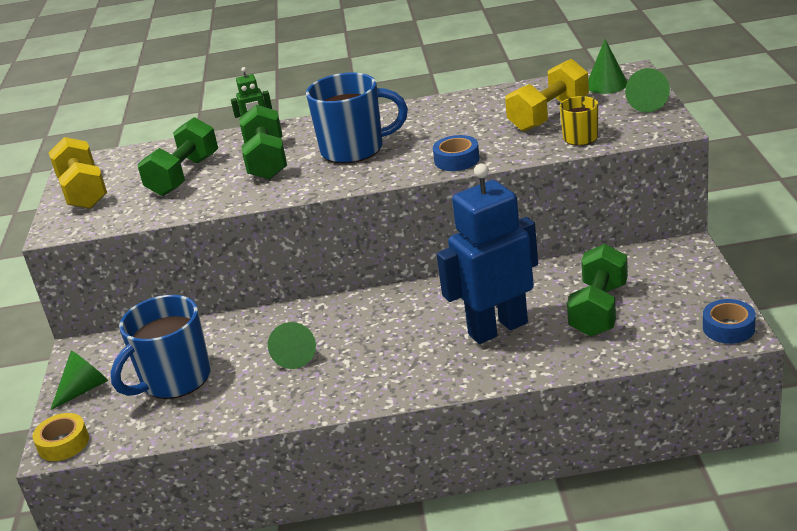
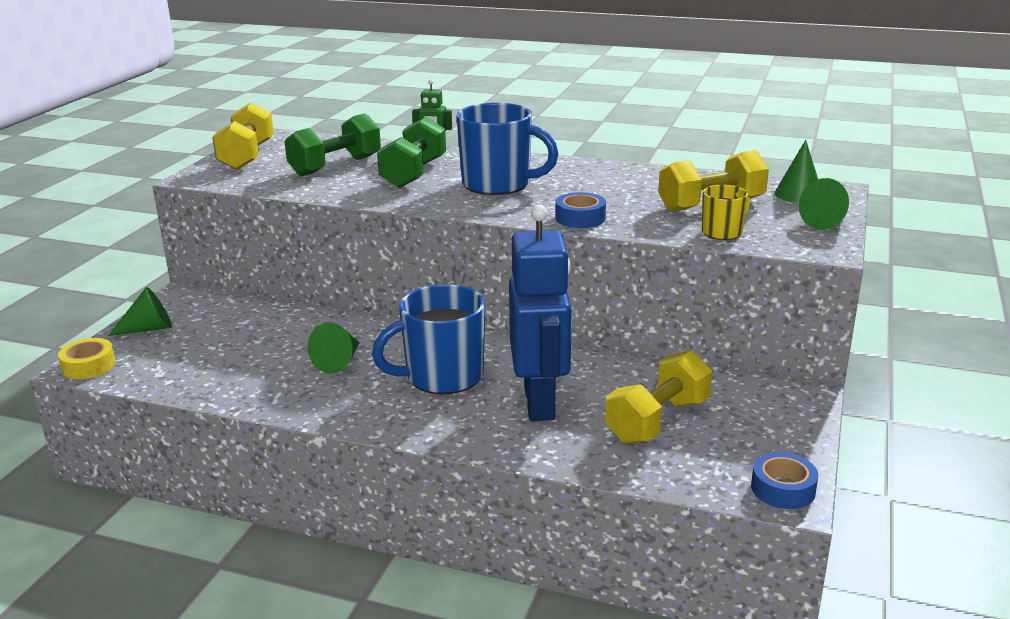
camera: 20 degrees right, 5 degrees down
(174, 380) = (222, 346): blue mug -> blue mug (442, 376)
(497, 328) = (540, 403): blue robot -> blue robot turned 90 degrees clockwise
(599, 310) = (657, 421): green dumbbell -> yellow dumbbell

